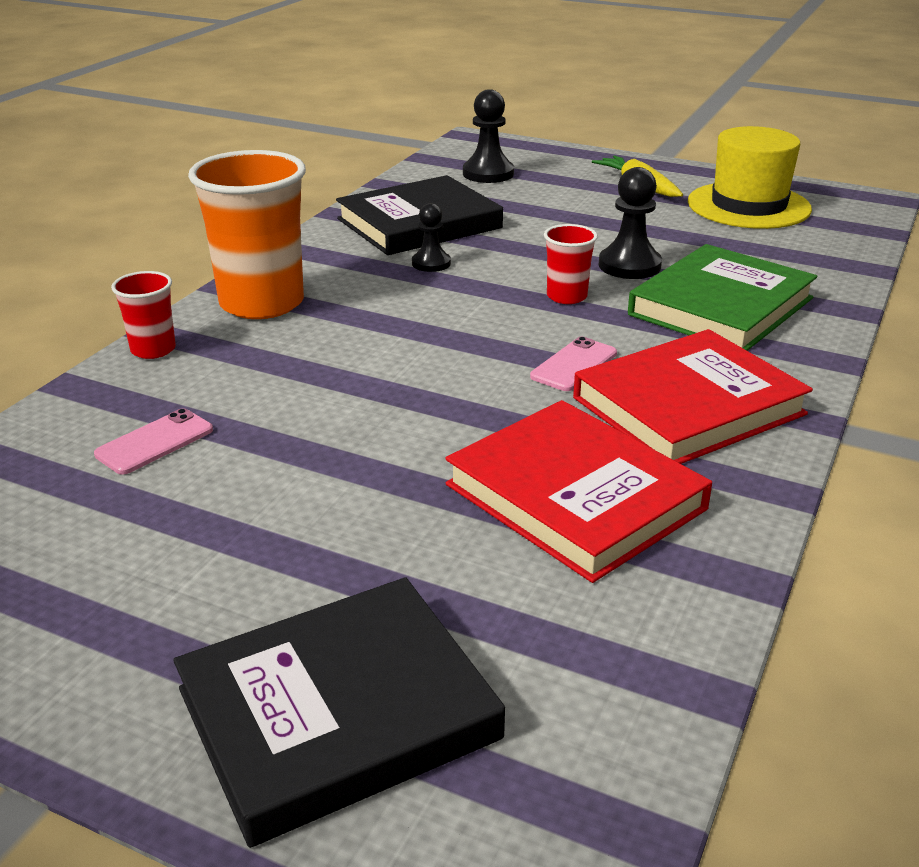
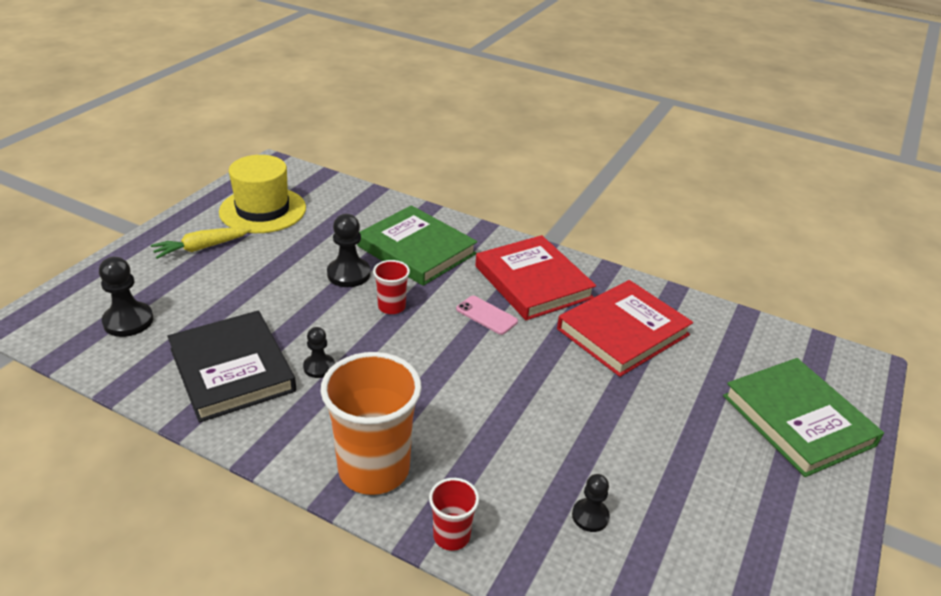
camera: 90 degrees left, 5 degrees up
(155, 442) = (590, 516): pink phone -> black pawn
(338, 714) = (798, 420): black book -> green book

